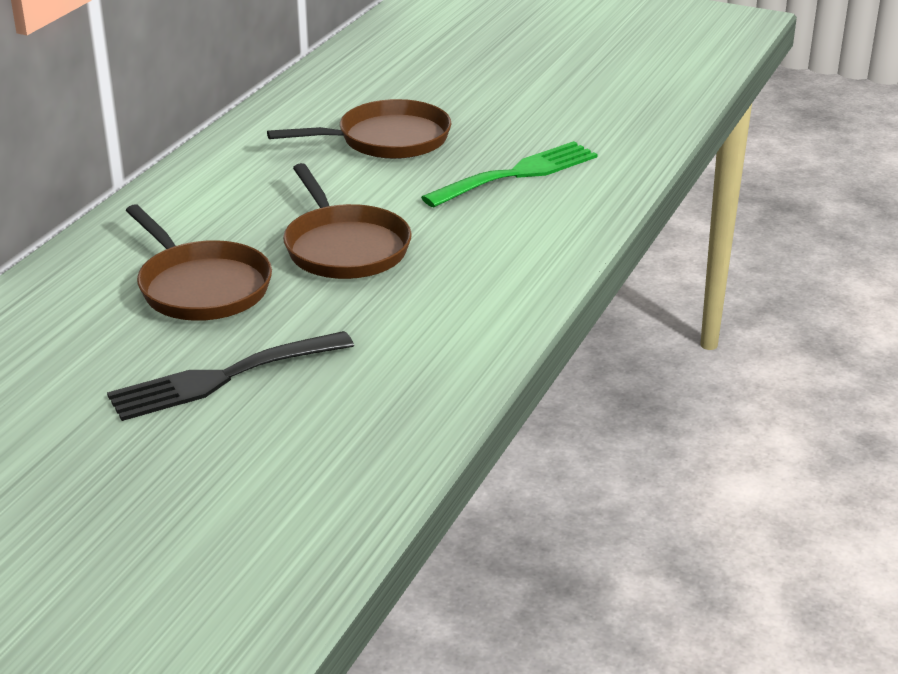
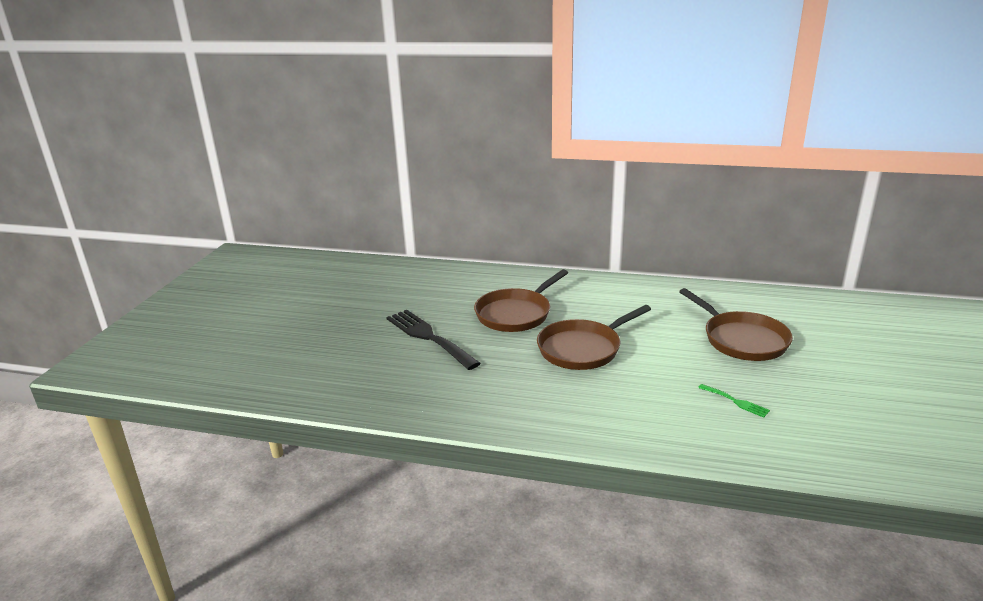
camera: 80 degrees right, 5 degrees down
(518, 174) = (736, 401): green fork -> green fork, size x0.45

